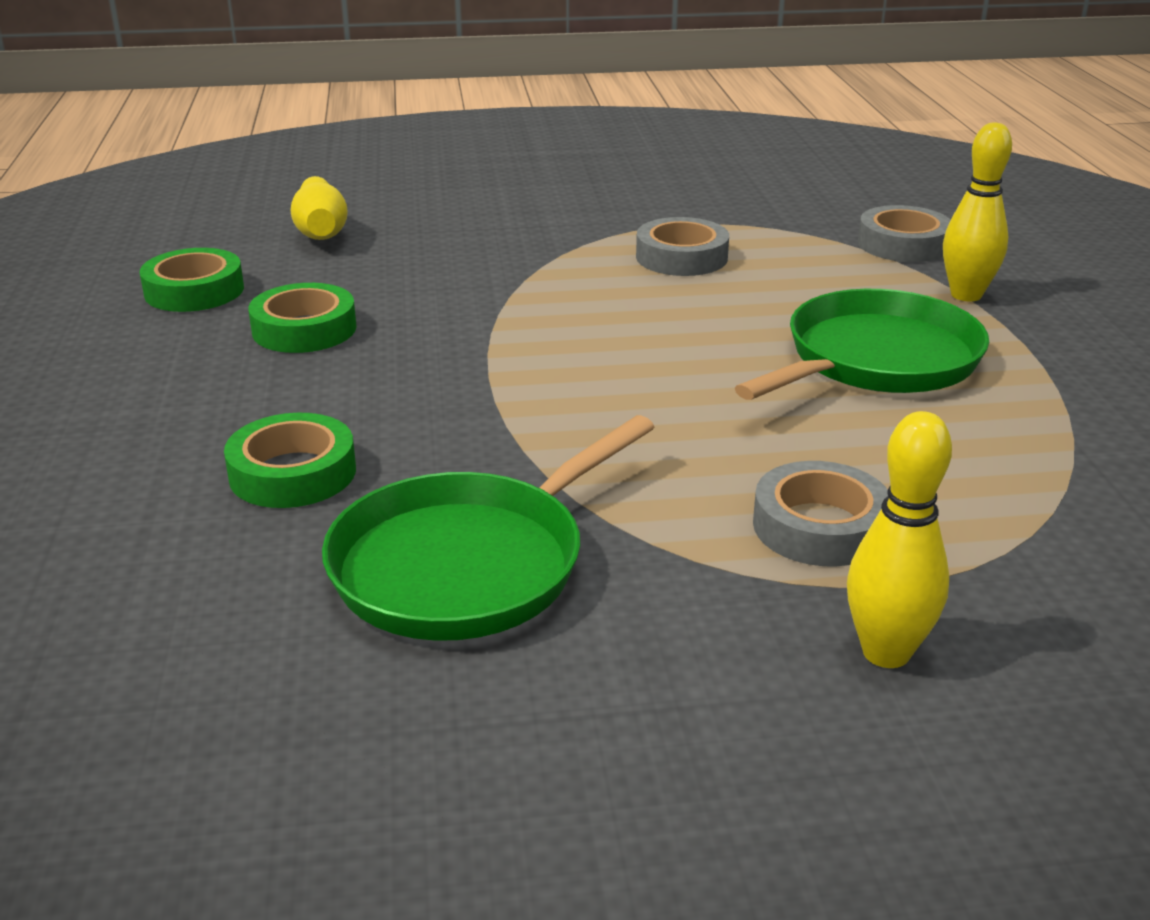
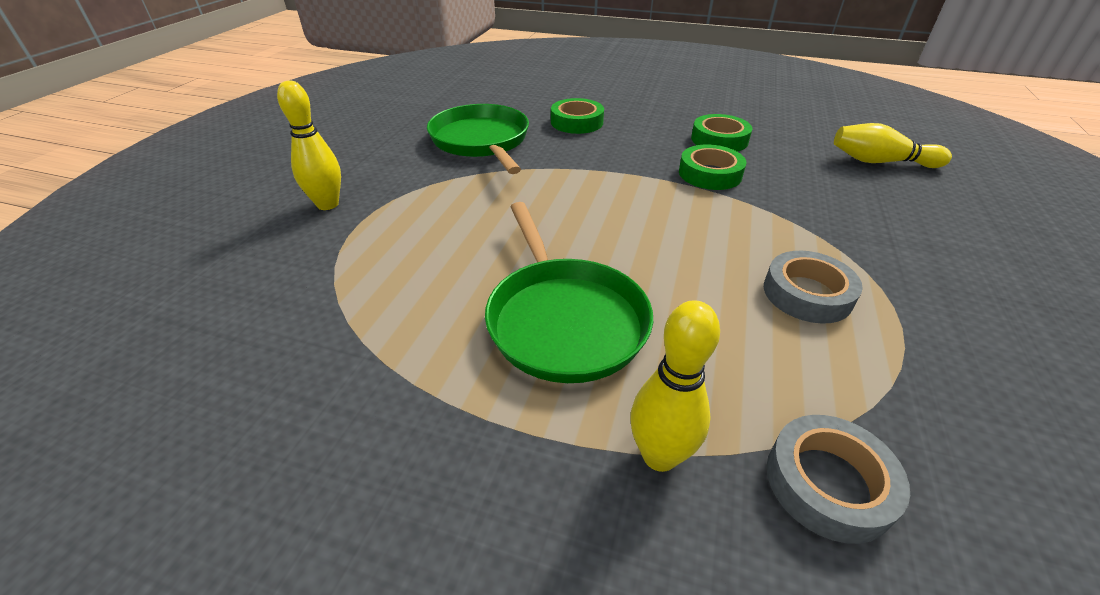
camera: 115 degrees right, 10 degrees up
(194, 291) = (781, 121): green tape -> green tape (710, 174)
(820, 526) = (416, 220): grey tape -> none

